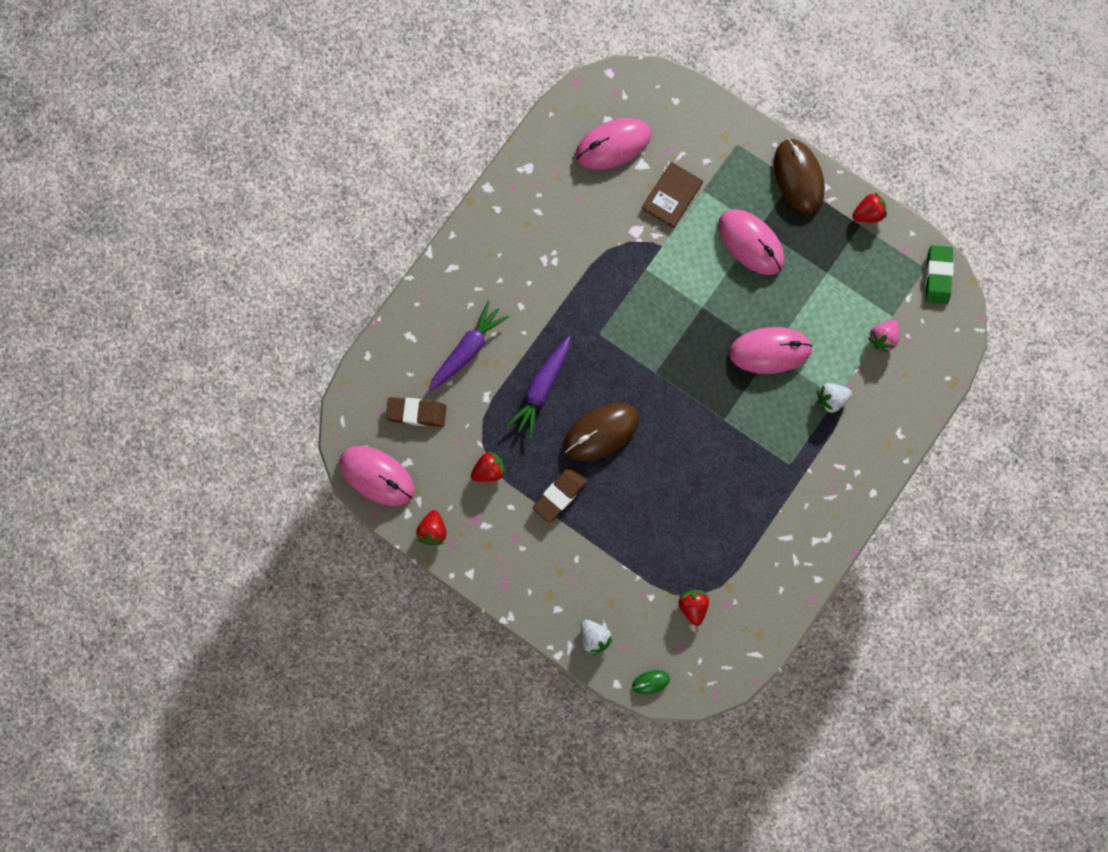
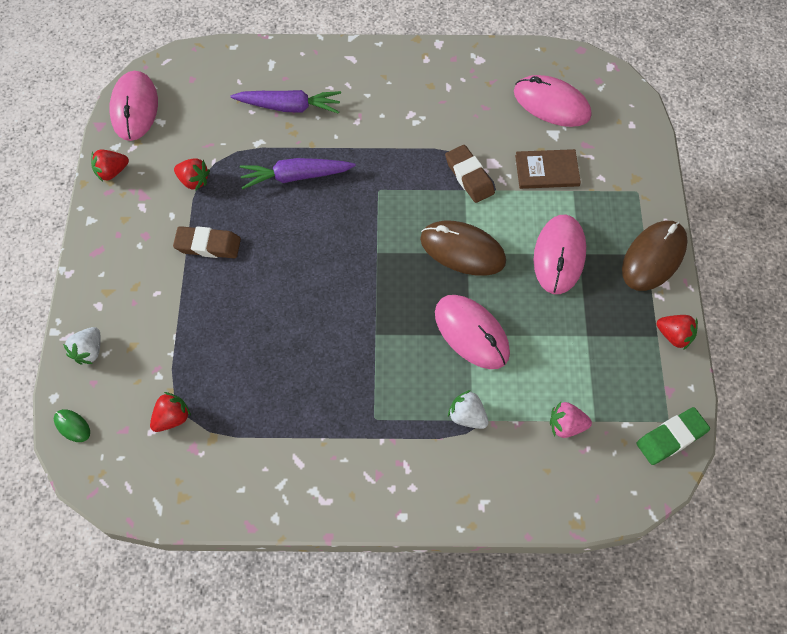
camera: 55 degrees right, 15 degrees down
(416, 413) = (208, 104): brown eraser -> brown eraser (469, 177)
(601, 432) = (289, 243): brown mouse -> brown mouse (462, 250)

